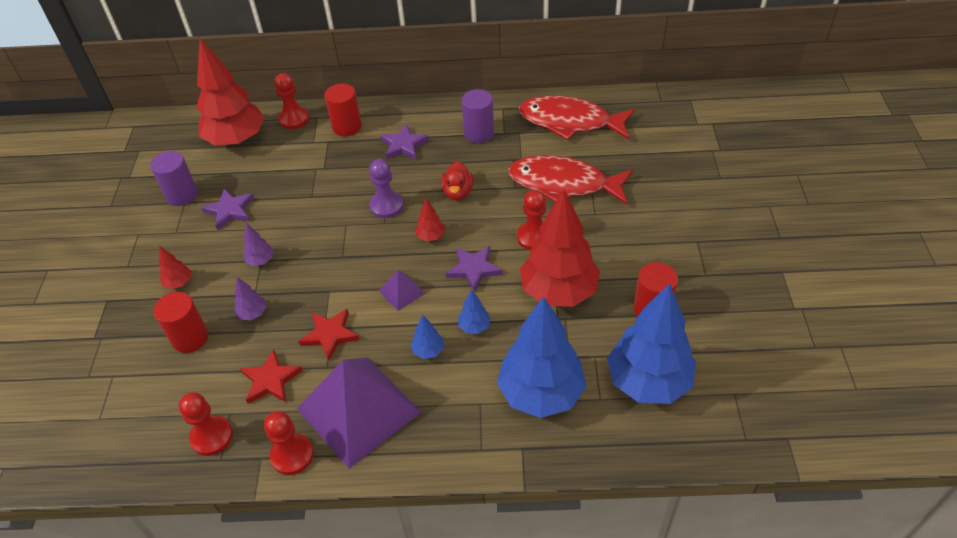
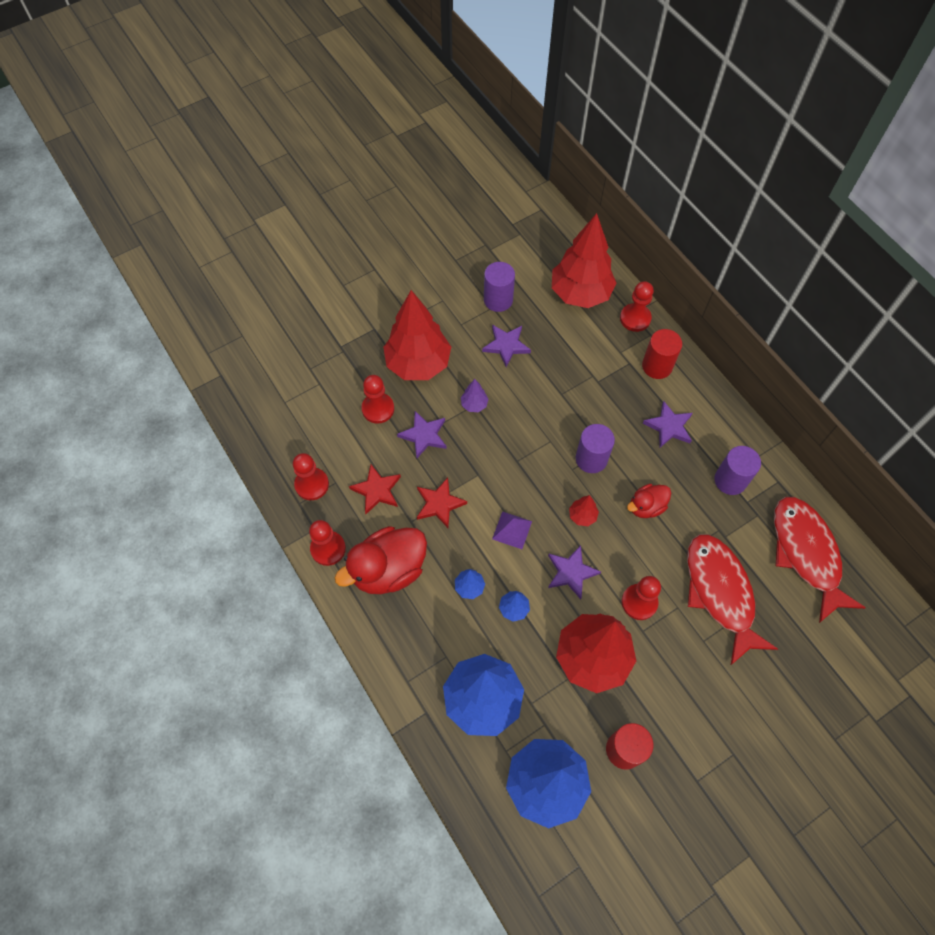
camera: 55 degrees right, 15 degrees up
(179, 283) = (418, 364): red tree -> red tree, size x2.45
(190, 338) = (378, 409): red cylinder -> red pawn
(253, 313) = (424, 435): purple tree -> purple star
(358, 410) = (388, 570): purple pyramid -> red duck
(386, 206) = (591, 459): purple pawn -> purple cylinder

